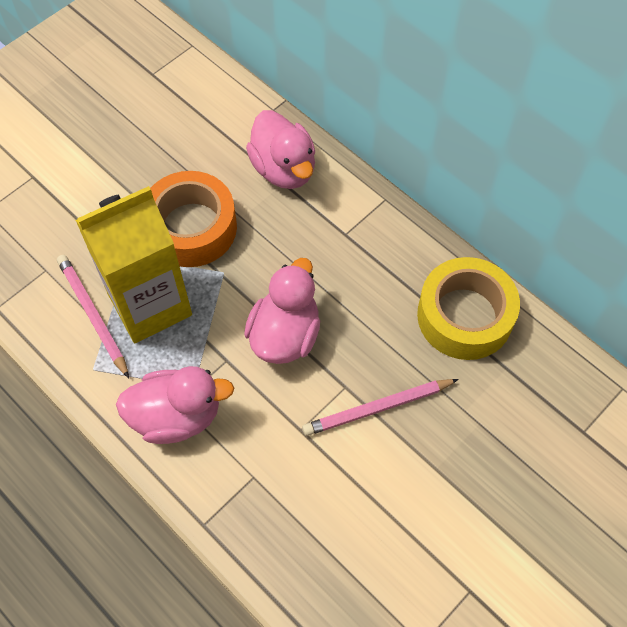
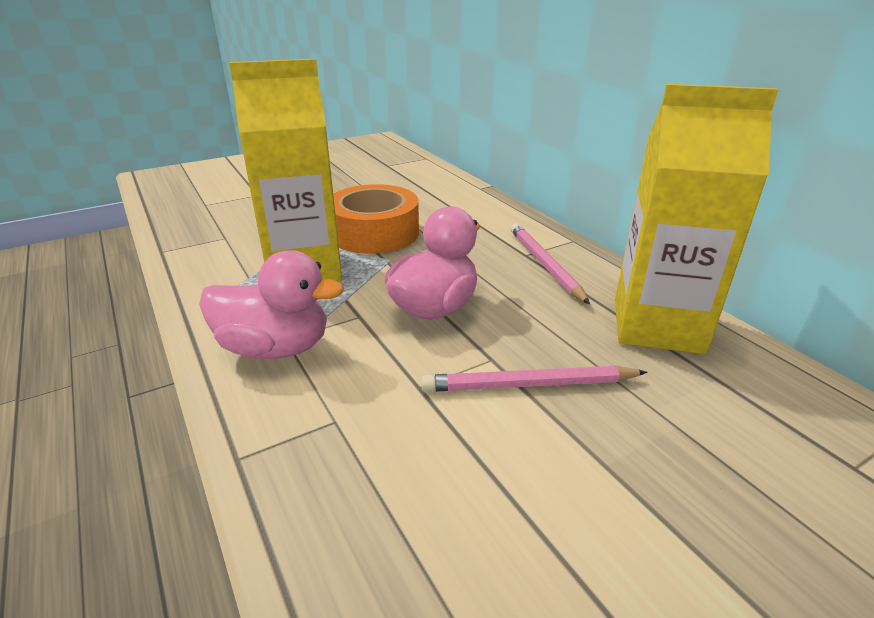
camera: 15 degrees right, 30 degrees down
(93, 315) = (244, 267): pink pencil -> pink pencil (545, 264)
(284, 169) = (477, 214): pink duck -> none
(464, 316) = (657, 326): yellow tape -> yellow carton

